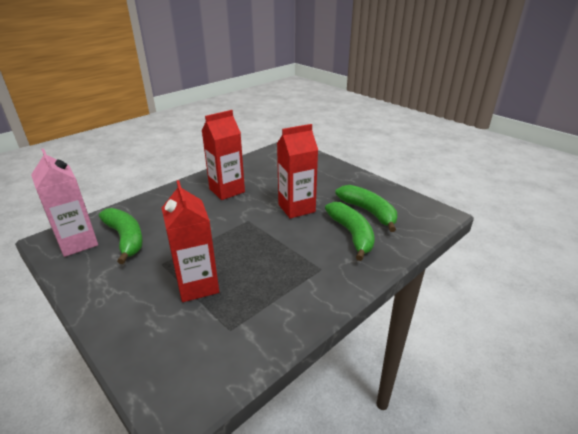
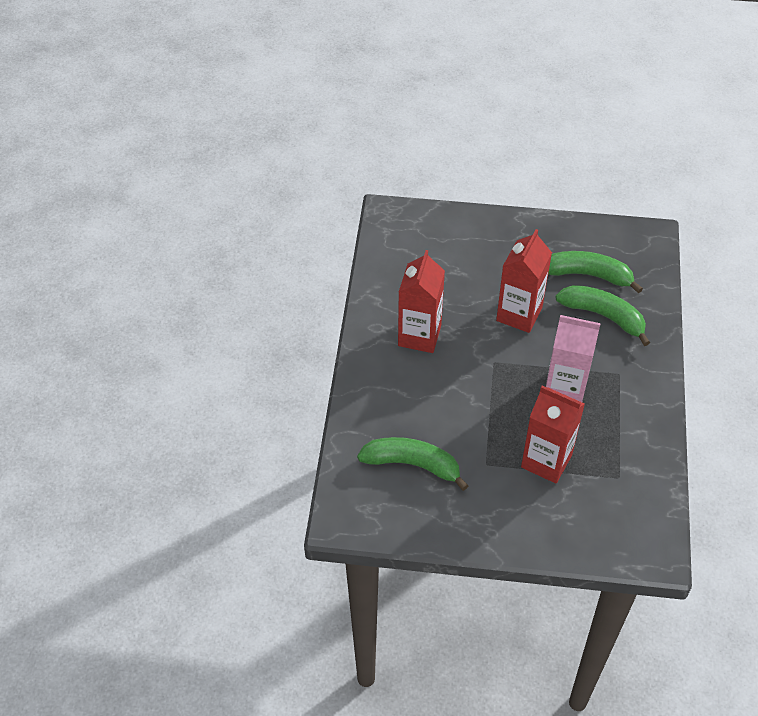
camera: 40 degrees left, 20 degrees up
(78, 243) = (375, 502): pink carton -> pink carton (565, 389)

